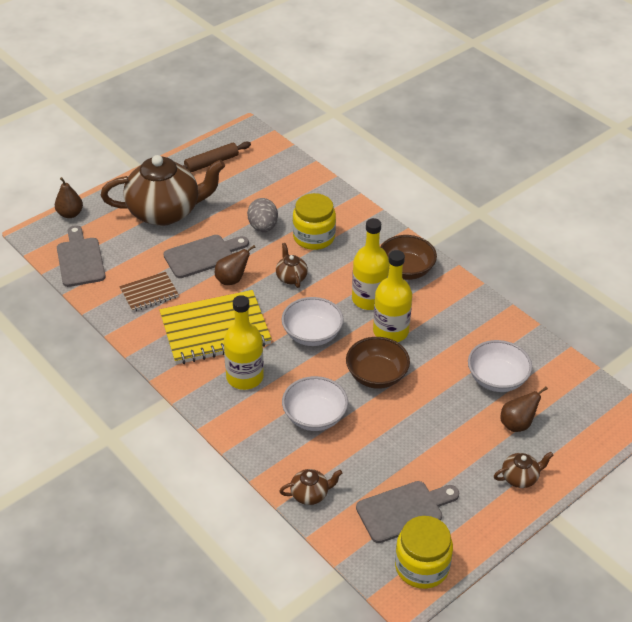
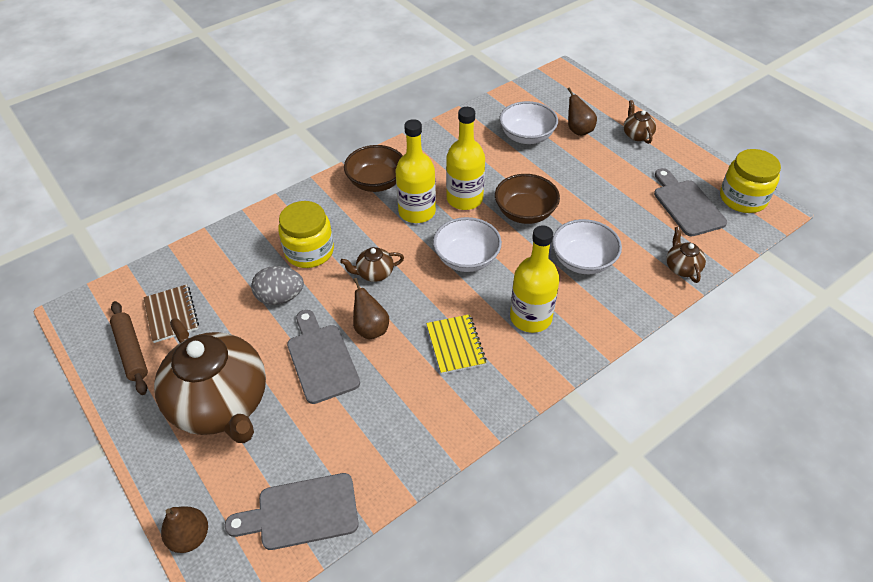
camera: 85 degrees left, 5 degrees up
(149, 293) = (384, 418): brown notebook -> brown notebook (171, 314)
(165, 212) = (222, 404): brown teapot -> brown teapot turned 150 degrees clockwise
(215, 330) = (455, 345): yellow notebook -> yellow notebook, size x0.52

